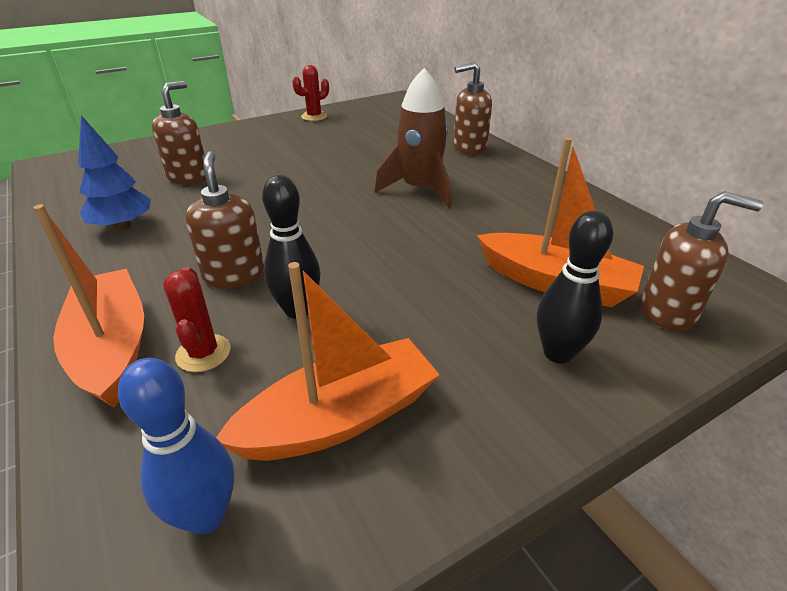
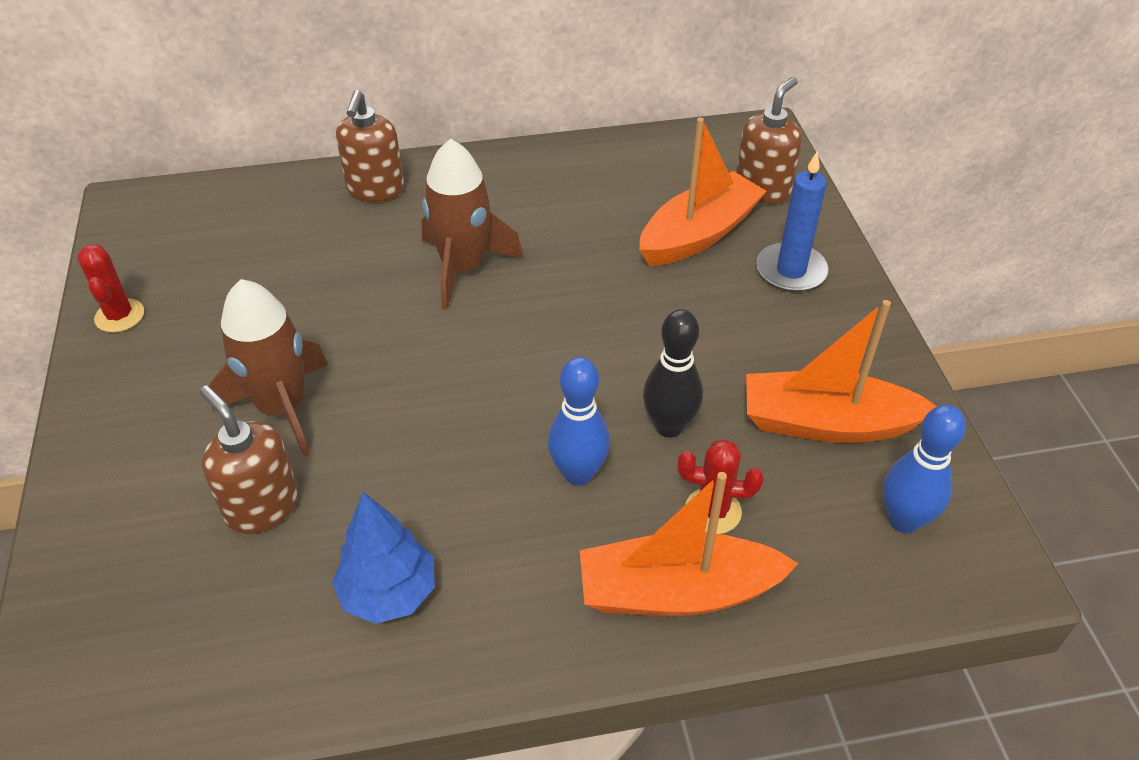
camera: 70 degrees left, 10 degrees up
(234, 274) = (578, 473): brown soap dispenser -> blue bowling pin
(264, 165) = (282, 407): none -> brown rocket
(339, 418) = (826, 423): orange boat -> orange boat turned 75 degrees counterclockwise
(558, 353) = (791, 271): black bowling pin -> blue candle

